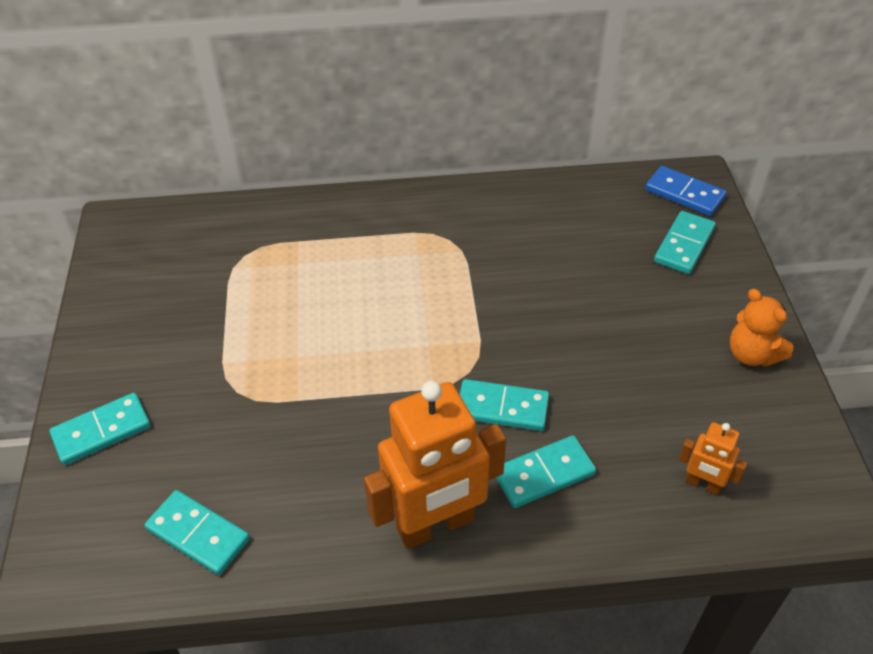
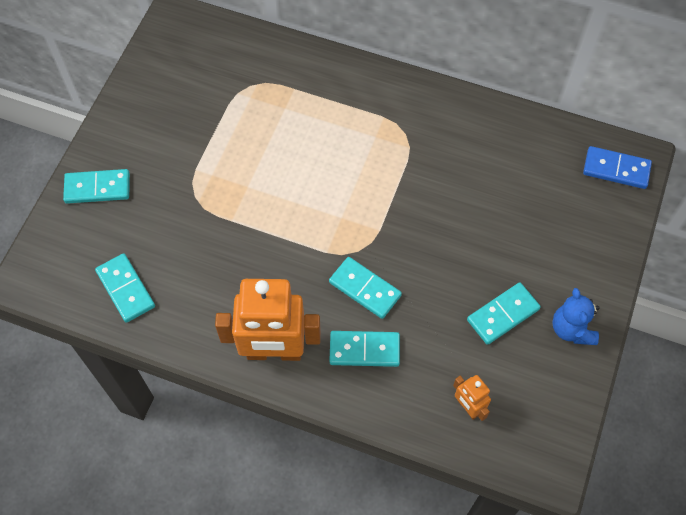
camera: 25 degrees right, 15 degrees up
(684, 194) = (616, 169): blue domino -> blue domino turned 45 degrees counterclockwise
(684, 245) = (583, 215): turquoise domino -> turquoise domino (503, 314)
(752, 354) = (572, 329): orange teddy bear -> blue teddy bear

